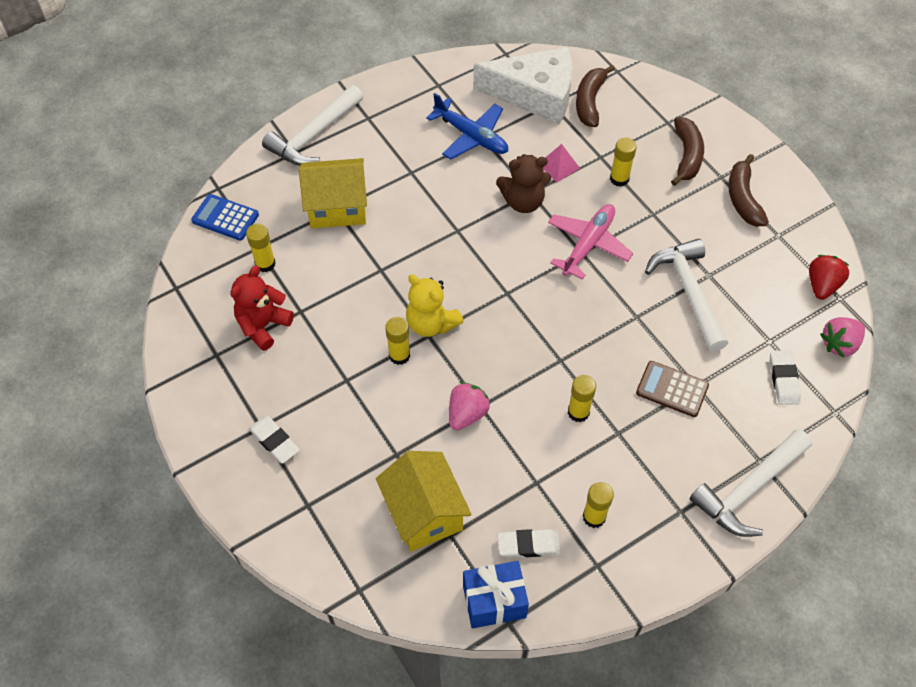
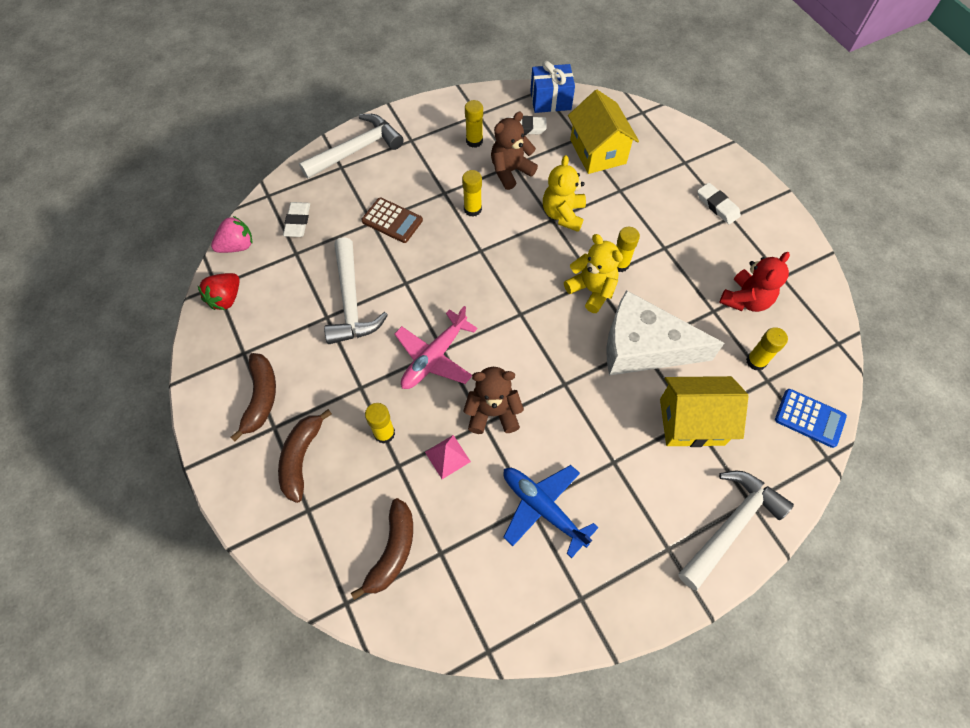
camera: 175 degrees left, 5 degrees up
(467, 414) = (563, 214): pink strawberry -> yellow teddy bear
(535, 95) = (458, 569): white cheese -> white cheese (643, 347)
(538, 471) = (510, 171): none -> brown teddy bear

